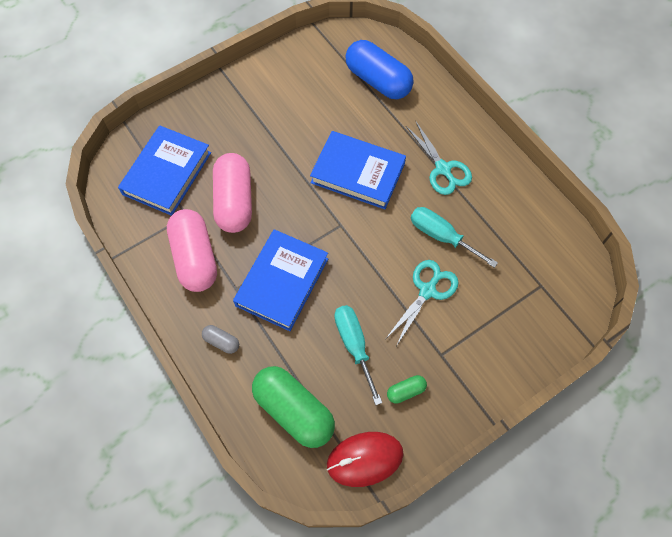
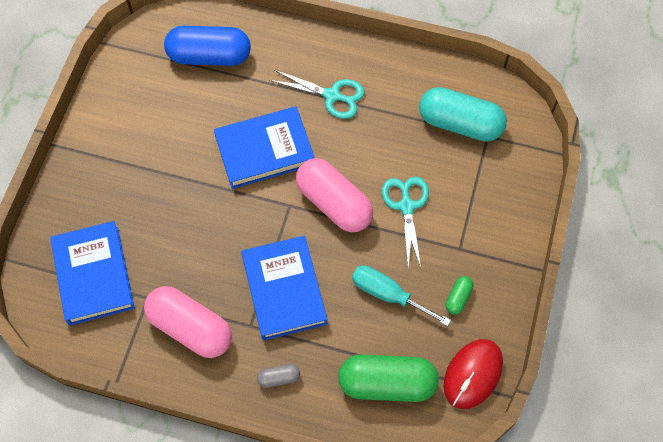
camera: 40 degrees left, 0 degrees up
(234, 201) = (179, 254): pink capsule -> pink capsule (334, 203)
(441, 236) = (379, 153): turquoise screwdriver -> none
(526, 260) = (460, 124): none -> turquoise capsule

